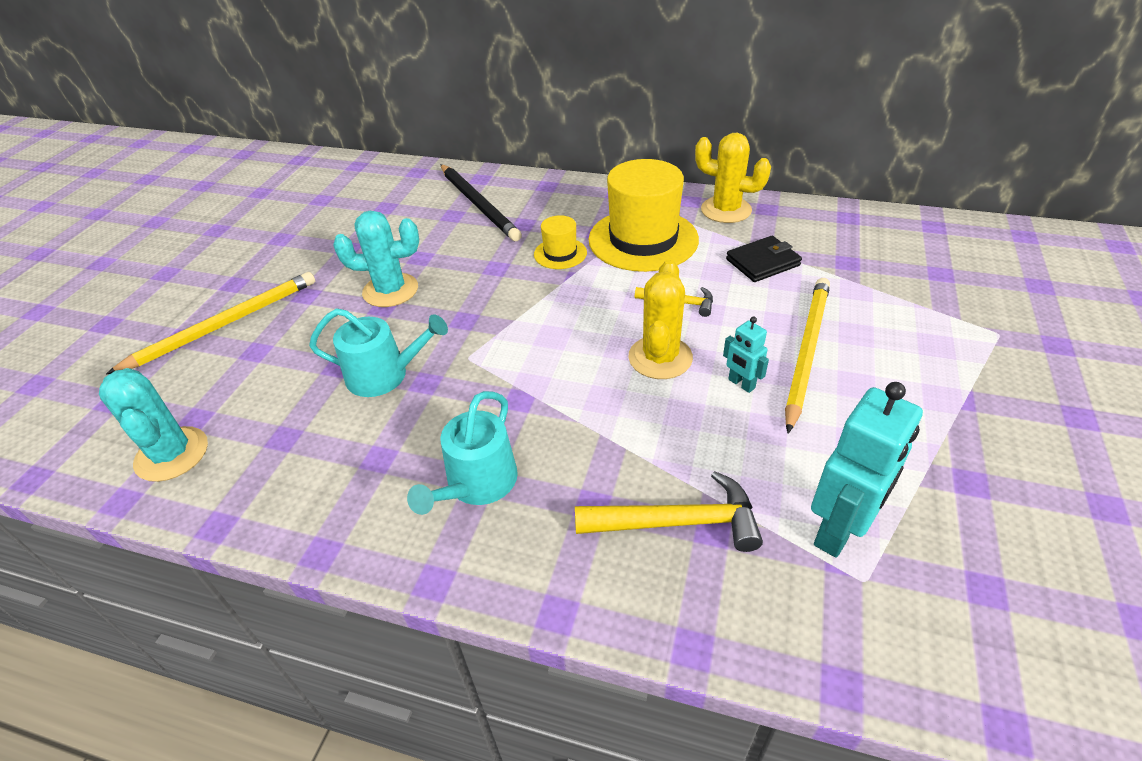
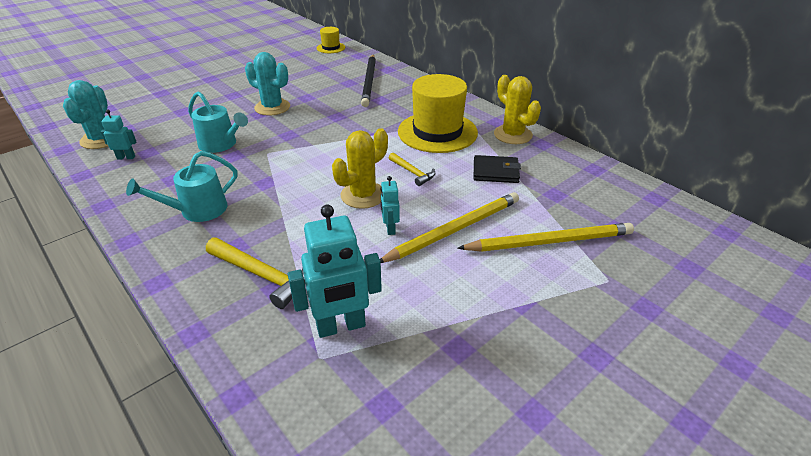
camera: 30 degrees right, 5 degrees down
(224, 324) = (184, 94): yellow pencil -> yellow pencil (549, 241)
(257, 462) = (126, 157): none -> turquoise robot
(560, 253) = (380, 122): yellow hat -> yellow hat (331, 48)

